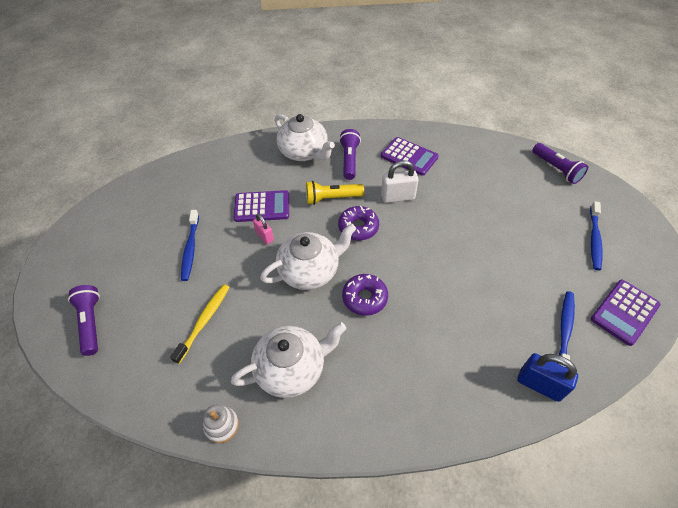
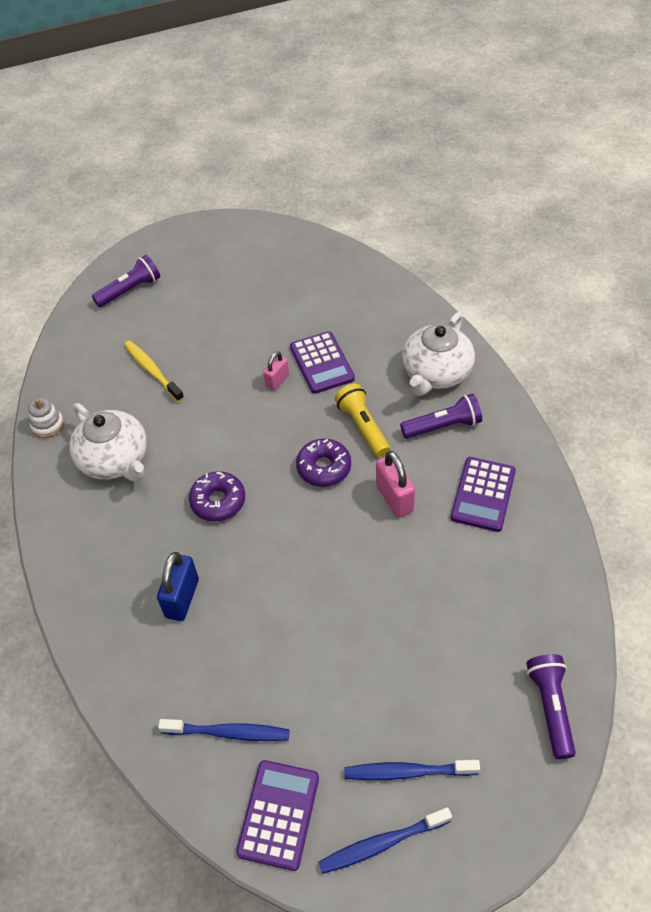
camera: 75 degrees right, 0 degrees up
(190, 249) = (238, 324): blue toothbrush -> blue toothbrush (381, 843)
(204, 321) = (152, 371): yellow toothbrush -> yellow toothbrush turned 135 degrees counterclockwise
(310, 270) = (241, 438): white teapot -> none
(398, 197) = (394, 498): white padlock -> pink padlock
(539, 385) = (143, 706): blue padlock -> blue padlock (182, 598)
(556, 169) = (550, 707): purple flashlight -> purple flashlight turned 135 degrees clockwise
(624, 312) = (279, 814): purple calculator -> purple calculator turned 75 degrees clockwise

